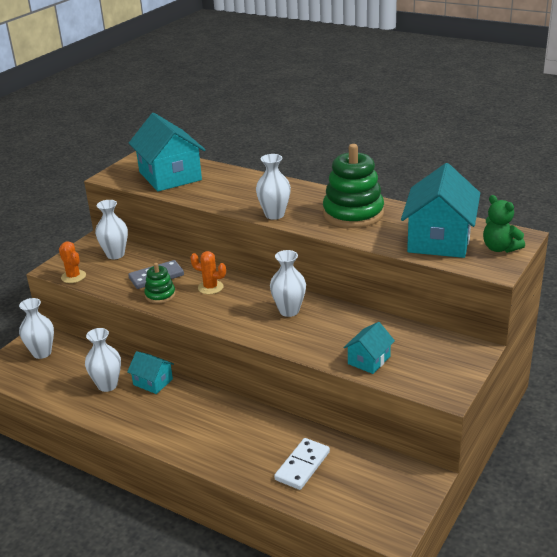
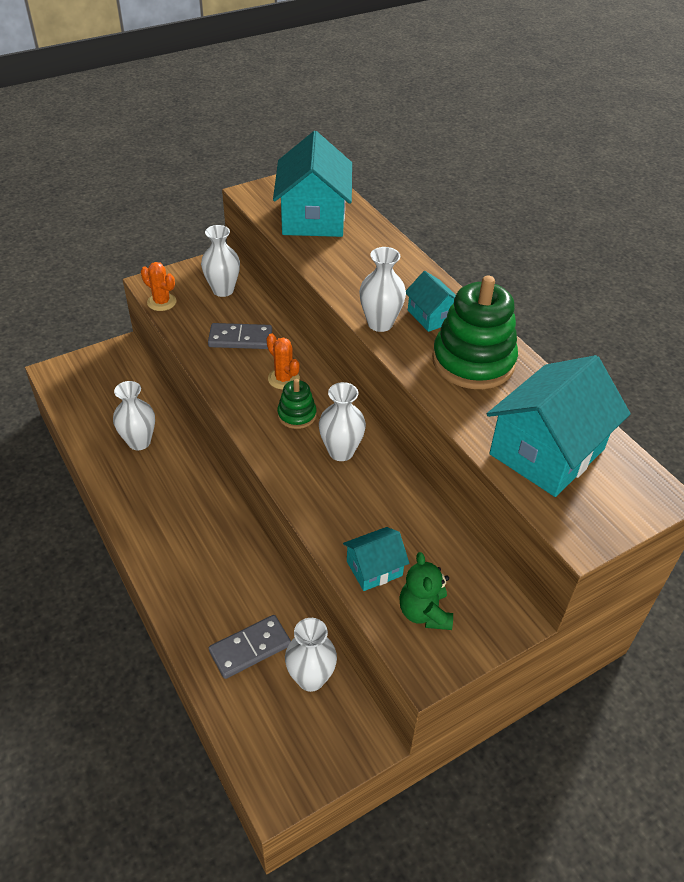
camera: 25 degrees right, 15 degrees up
(42, 353) = (109, 372): white vase -> white vase (311, 678)
(73, 276) = (161, 302): orange cactus -> orange cactus turned 45 degrees counterclockwise
(153, 382) = (183, 459): turquoise house -> turquoise house (431, 316)
(160, 295) = (225, 366): green stacking toy -> green stacking toy (297, 415)
(302, 466) = (250, 648): white domino -> grey domino
(500, 248) = (615, 503): green teddy bear -> green teddy bear (424, 612)

